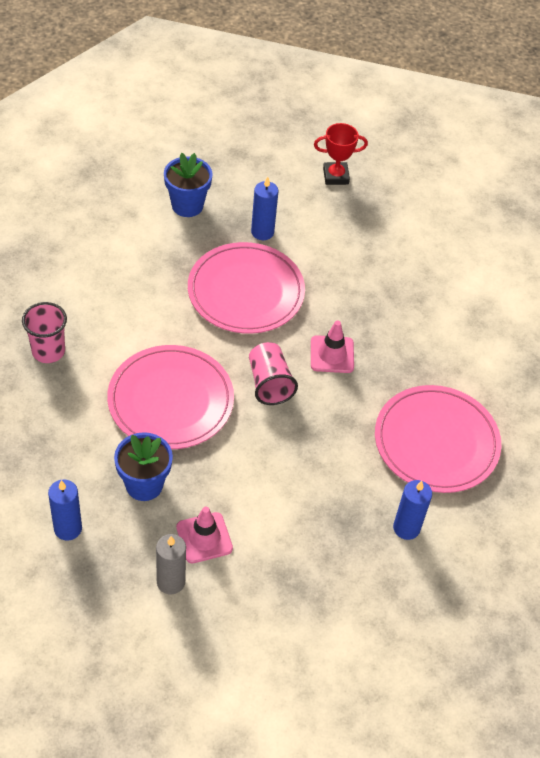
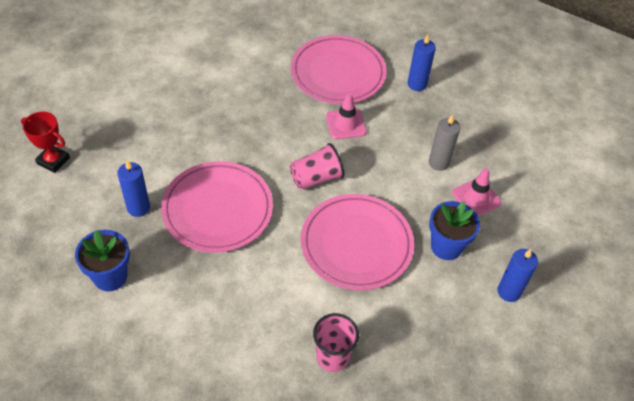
camera: 100 degrees left, 0 degrees up
(171, 582) = (521, 212): grey candle -> grey candle (439, 162)
(332, 354) = (273, 141): pink traffic cone -> pink traffic cone (346, 124)
(335, 176) = (53, 161): red trophy -> red trophy turned 45 degrees counterclockwise

